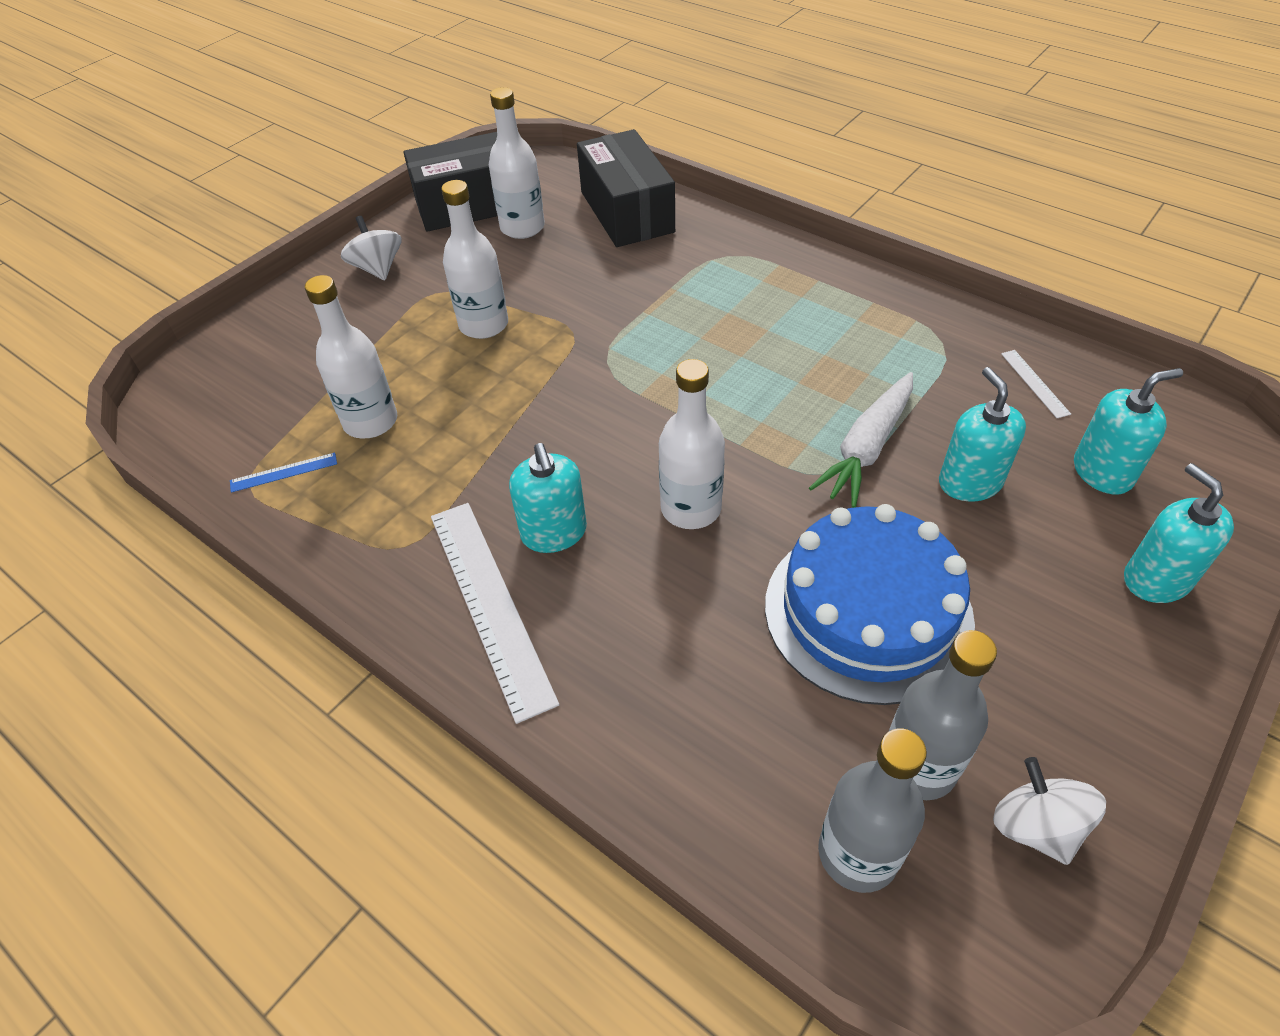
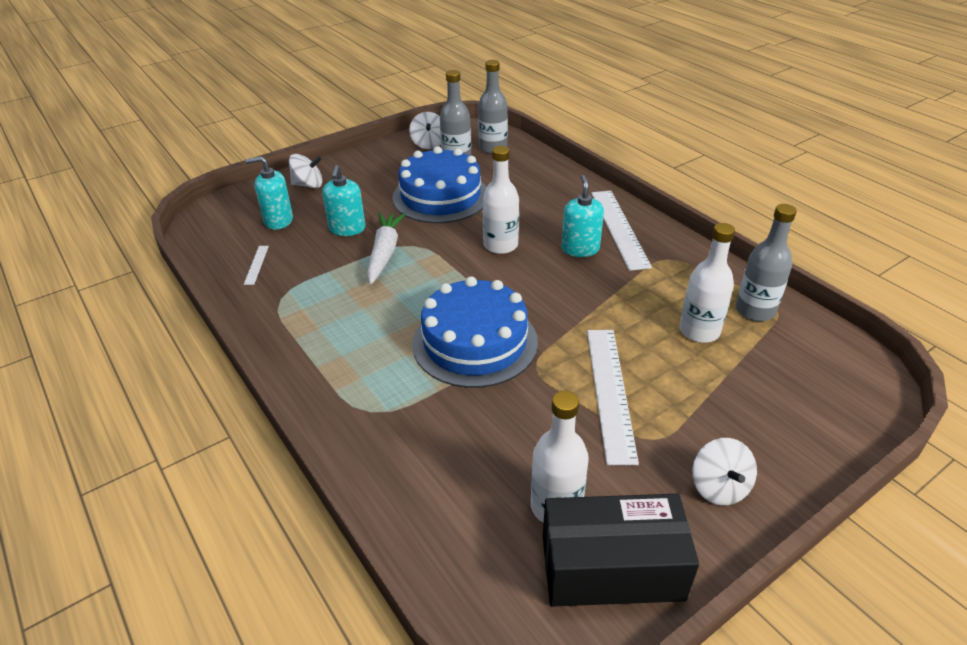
camera: 165 degrees left, 10 degrees down
(284, 472) = (755, 310): blue ruler -> grey bottle
(483, 325) = (610, 391): white bottle -> white ruler
(627, 212) = (435, 498): black box -> none
(656, 344) = (475, 342): none -> blue cake
(867, 448) = (384, 253): white carrot -> white carrot turned 45 degrees counterclockwise
(1156, 579) = (308, 185): turquoise soap dispenser -> white spinning top

